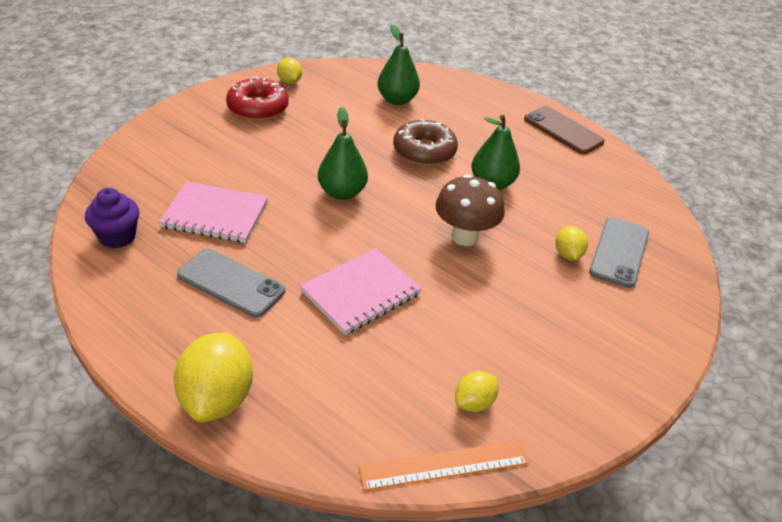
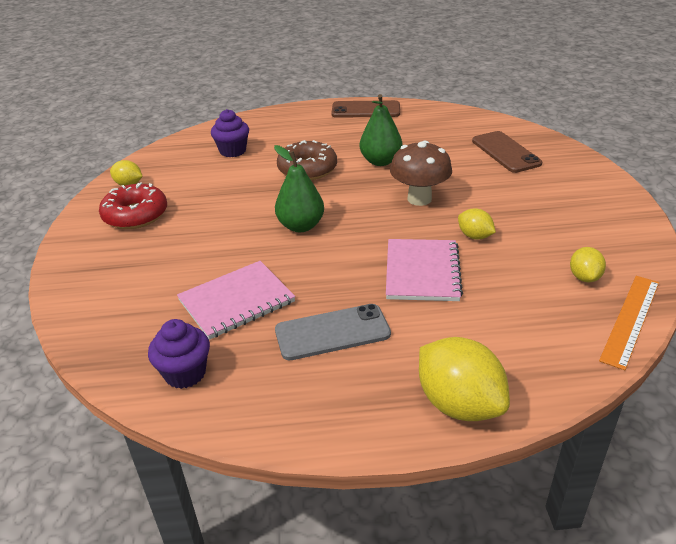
camera: 40 degrees left, 5 degrees down
(397, 100) = (233, 151): green pear -> purple cupcake
(567, 254) = (486, 170): yellow lemon -> yellow lemon (475, 236)
(619, 252) = (505, 152): grey phone -> brown phone

